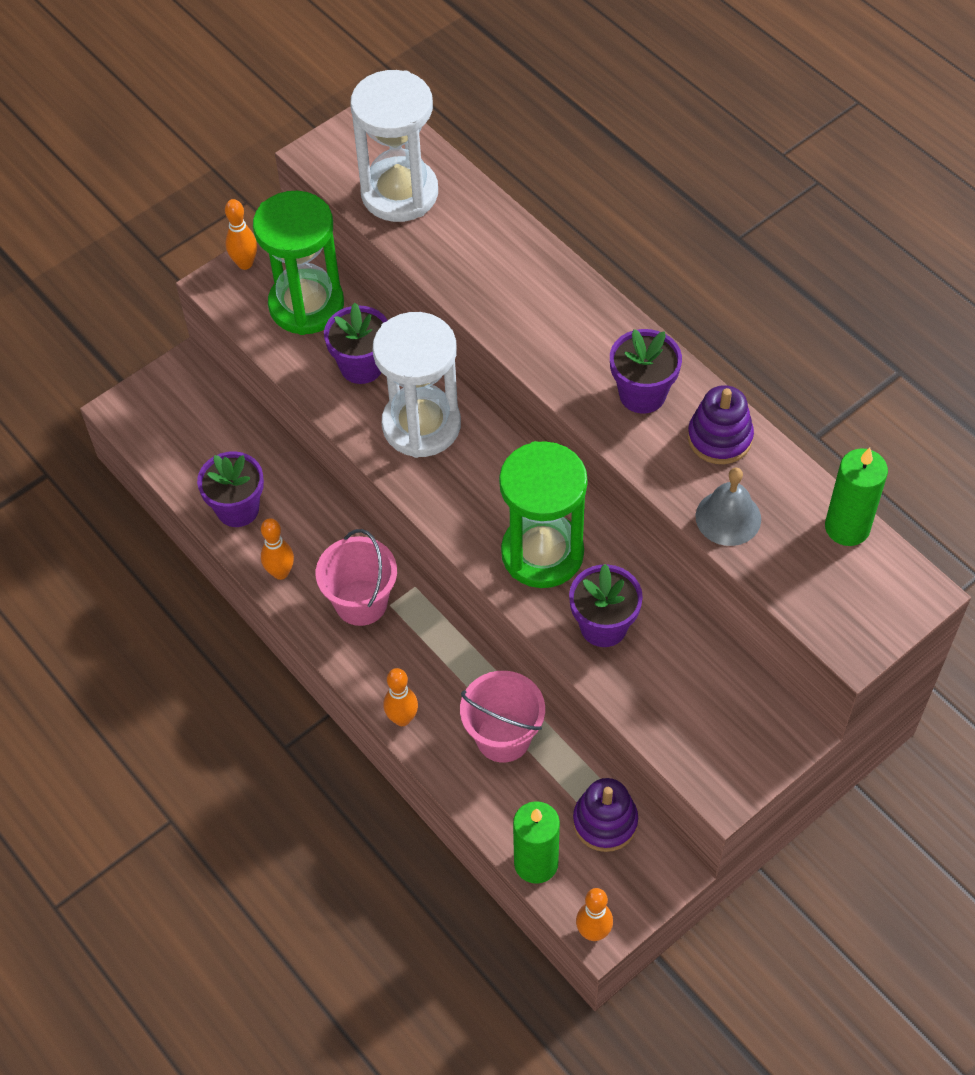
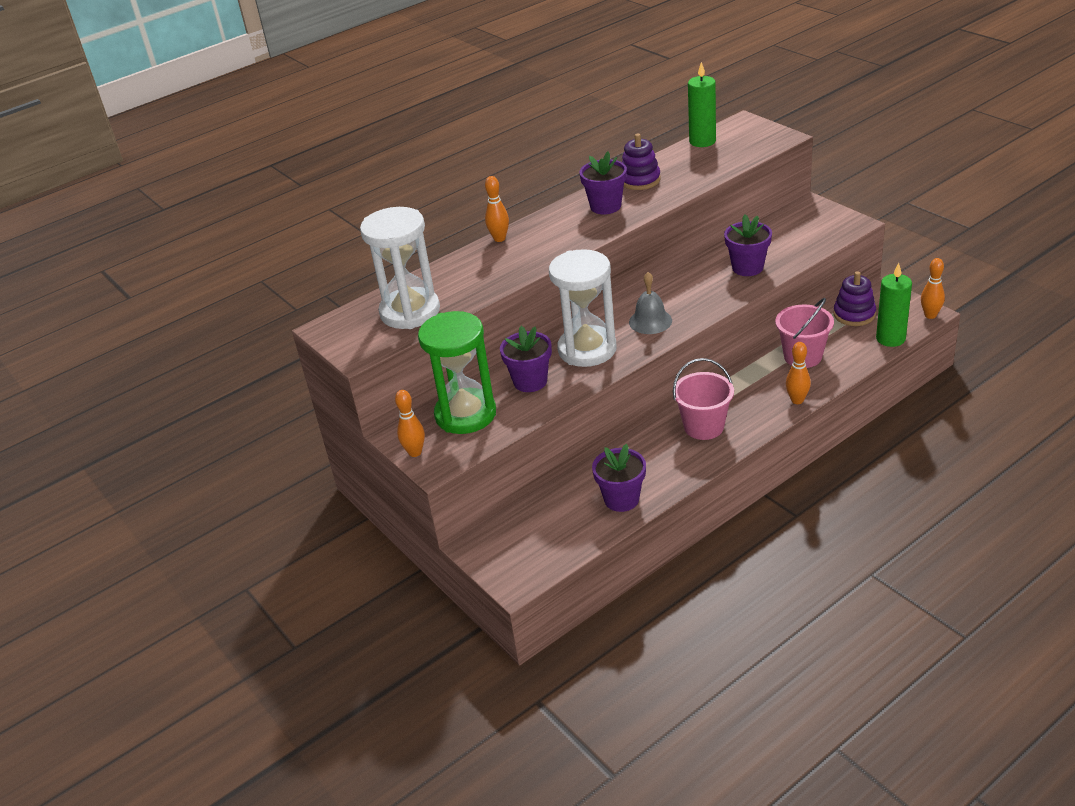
camera: 85 degrees left, 20 degrees down
(280, 572) = (680, 470): orange bowling pin -> orange bowling pin (499, 238)
(542, 553) = (694, 293): green hourglass -> none
(728, 517) = (699, 175): grey bell -> grey bell (650, 321)

